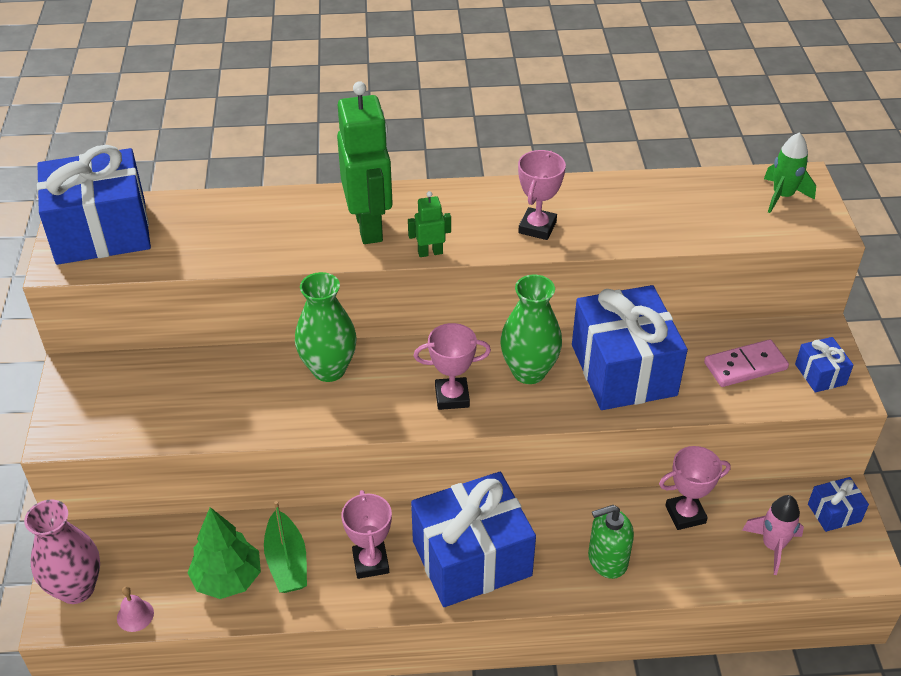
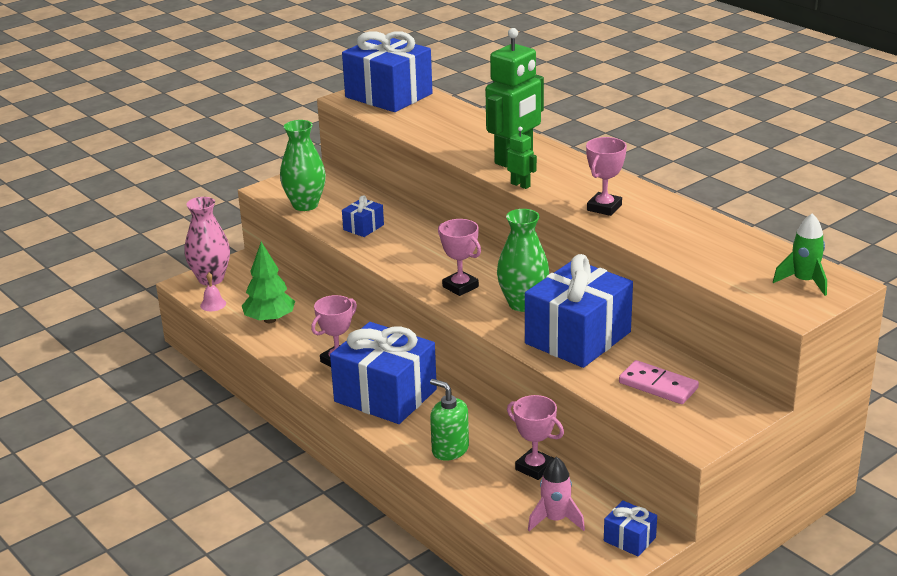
camera: 55 degrees right, 15 degrees down
(287, 562) = (304, 332): green boat -> none
(329, 369) = (425, 238): green vase -> green vase (305, 205)
(537, 227) = (604, 207): pink trophy -> pink trophy turned 45 degrees counterclockwise
(820, 374) = (700, 422): blue gift -> blue gift (363, 227)

